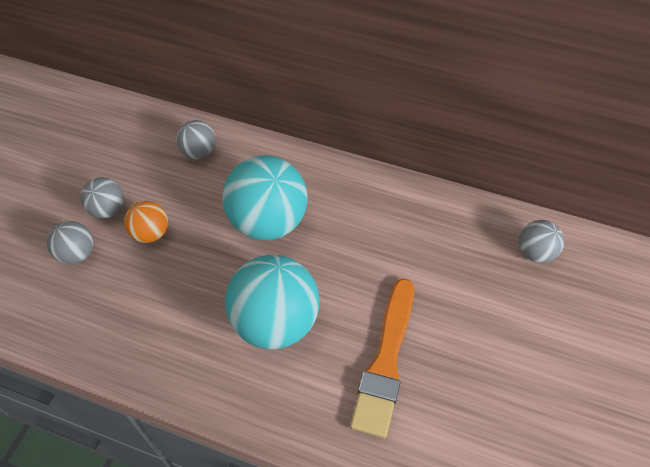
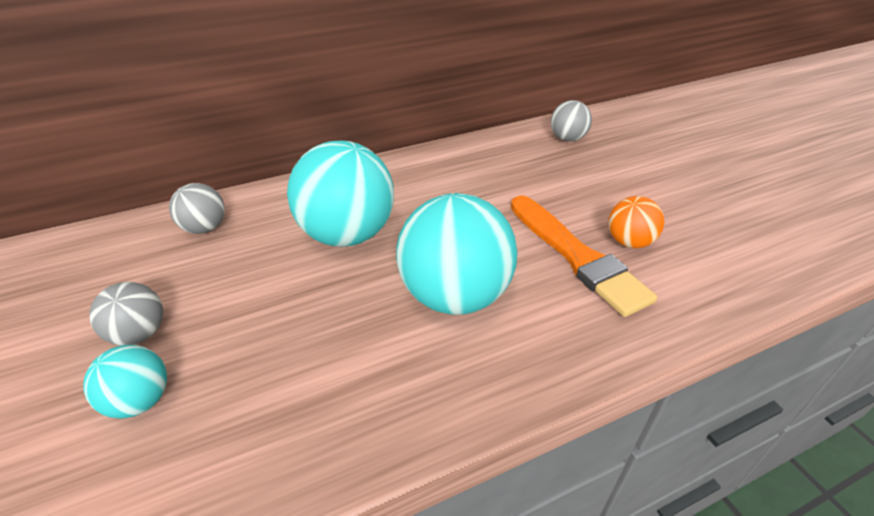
camera: 45 degrees left, 15 degrees down
(77, 253) = (140, 401): grey ball -> turquoise ball
(151, 233) = (226, 318): orange ball -> orange ball (629, 242)

